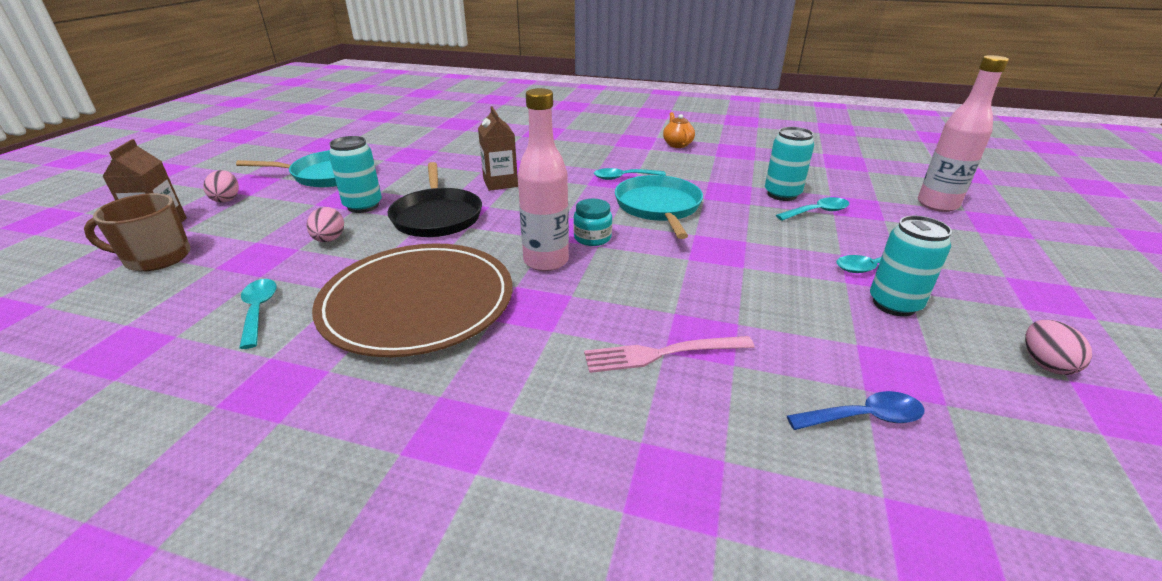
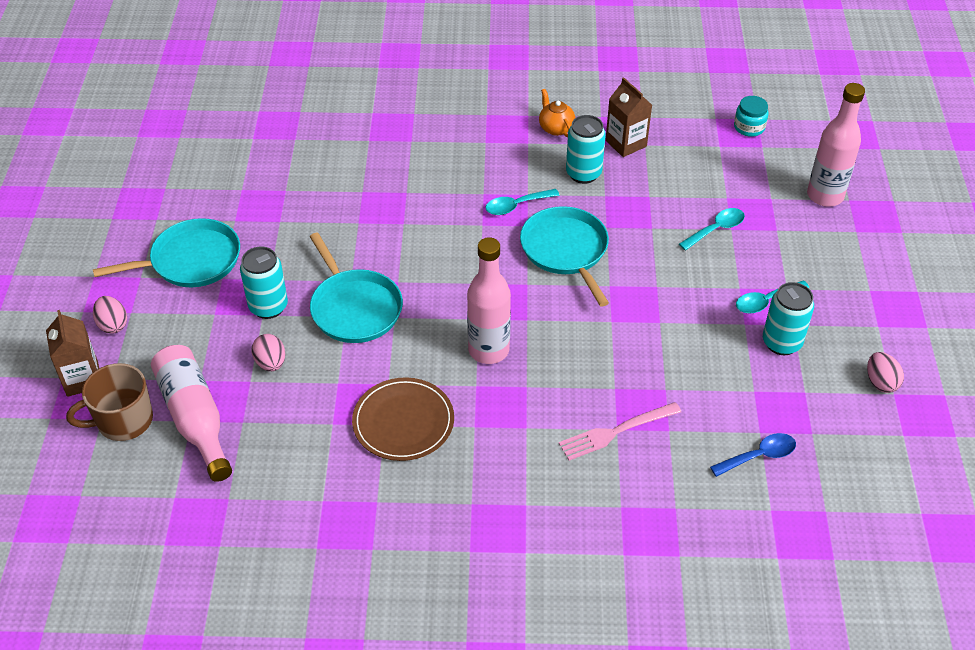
camera: 15 degrees left, 15 degrees up
(220, 266) = (195, 418): none -> pink bottle
(258, 311) = (275, 460): turquoise spoon -> none
(418, 302) = (403, 422): brown plate -> brown plate, size x0.63
(437, 216) = (354, 308): black pan -> turquoise pan
(500, 183) = (390, 240): brown carton -> brown carton (626, 143)
(592, 238) = (518, 310): turquoise jar -> turquoise jar (749, 127)
(782, 194) = (680, 206): turquoise can -> turquoise can (583, 174)

